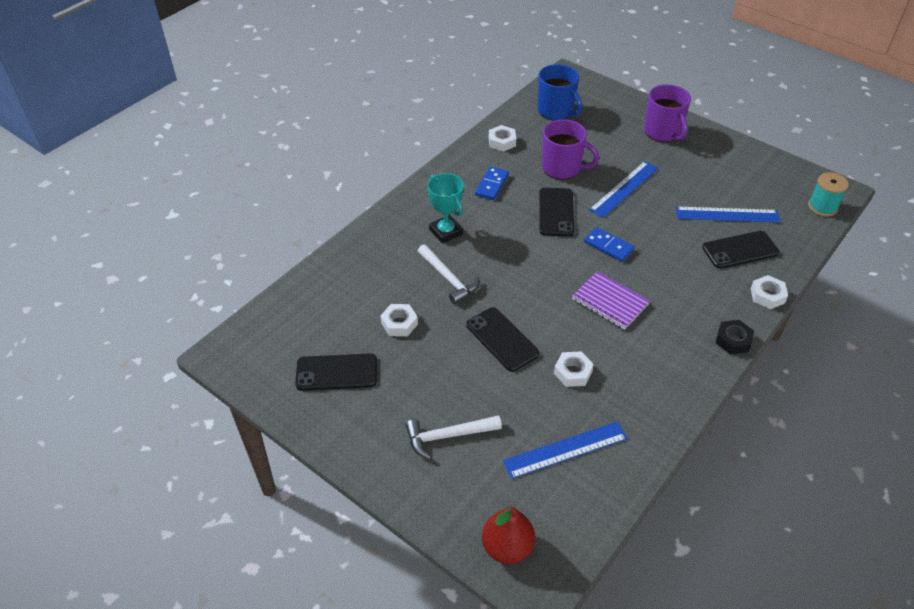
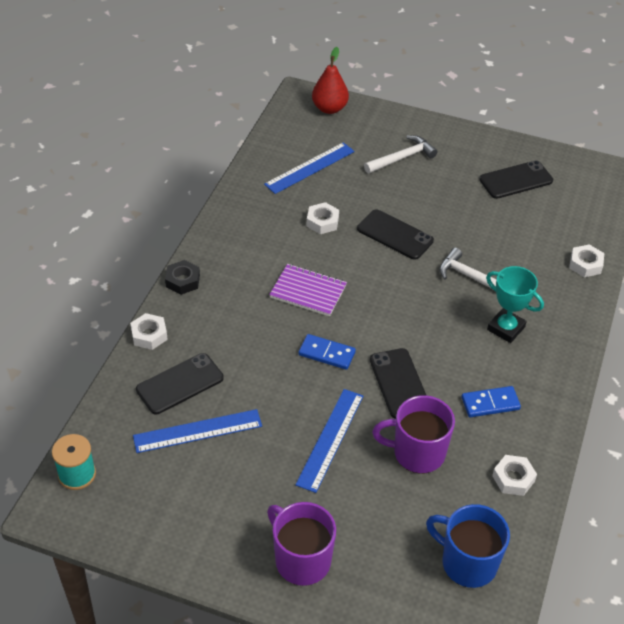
camera: 160 degrees right, 0 degrees up
(399, 323) = (492, 228): white nut -> white nut (585, 264)
(491, 185) = (490, 403): blue domino -> blue domino turned 75 degrees clockwise

